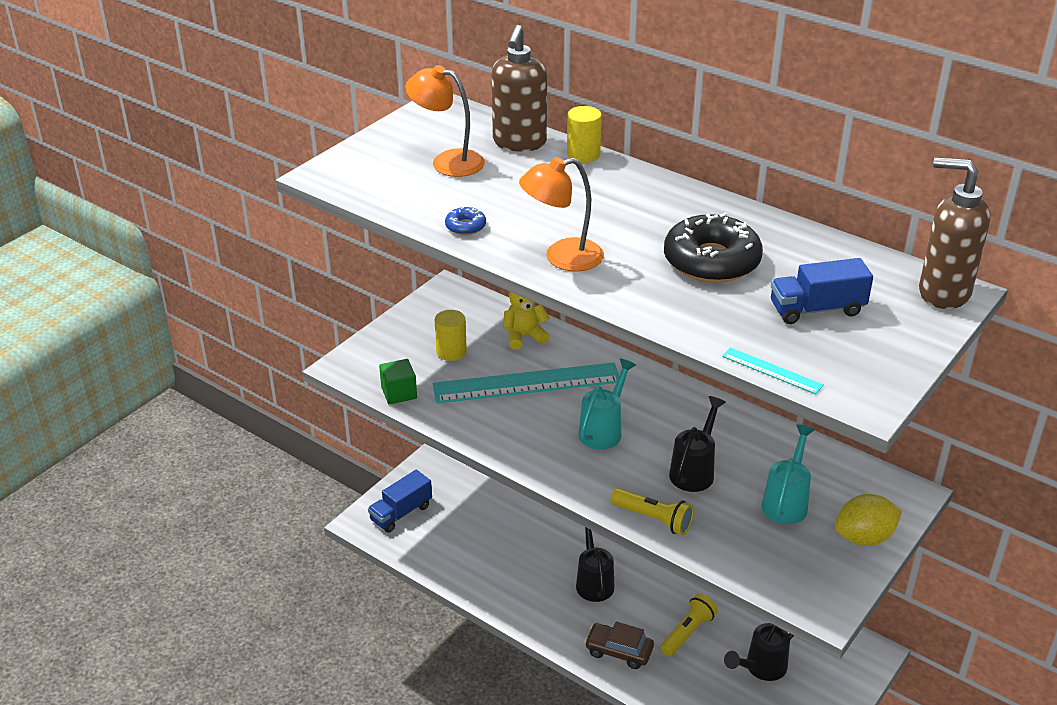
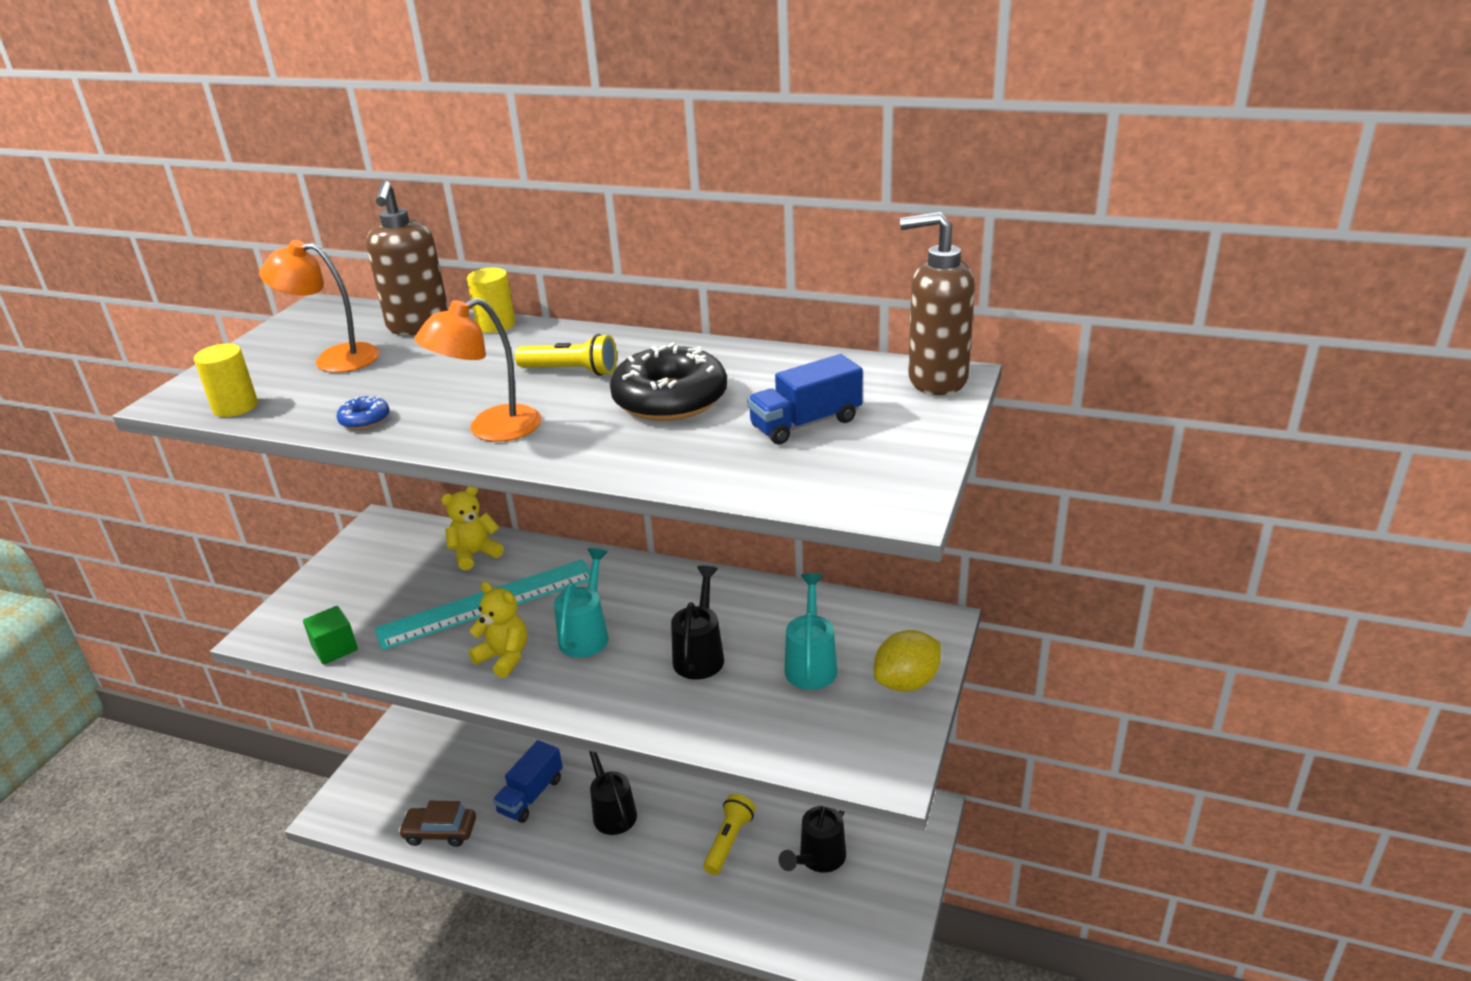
camera: 15 degrees left, 5 degrees down
(401, 513) = (376, 790): blue truck -> blue truck (531, 795)
(451, 352) = (392, 588): yellow cylinder -> yellow cylinder (235, 407)
(532, 433) = (504, 657): none -> yellow teddy bear
(619, 651) = (658, 884): brown car -> brown car (440, 832)
(653, 519) = (667, 721): yellow flashlight -> yellow flashlight (571, 371)
(771, 371) = (776, 498): turquoise ruler -> none

